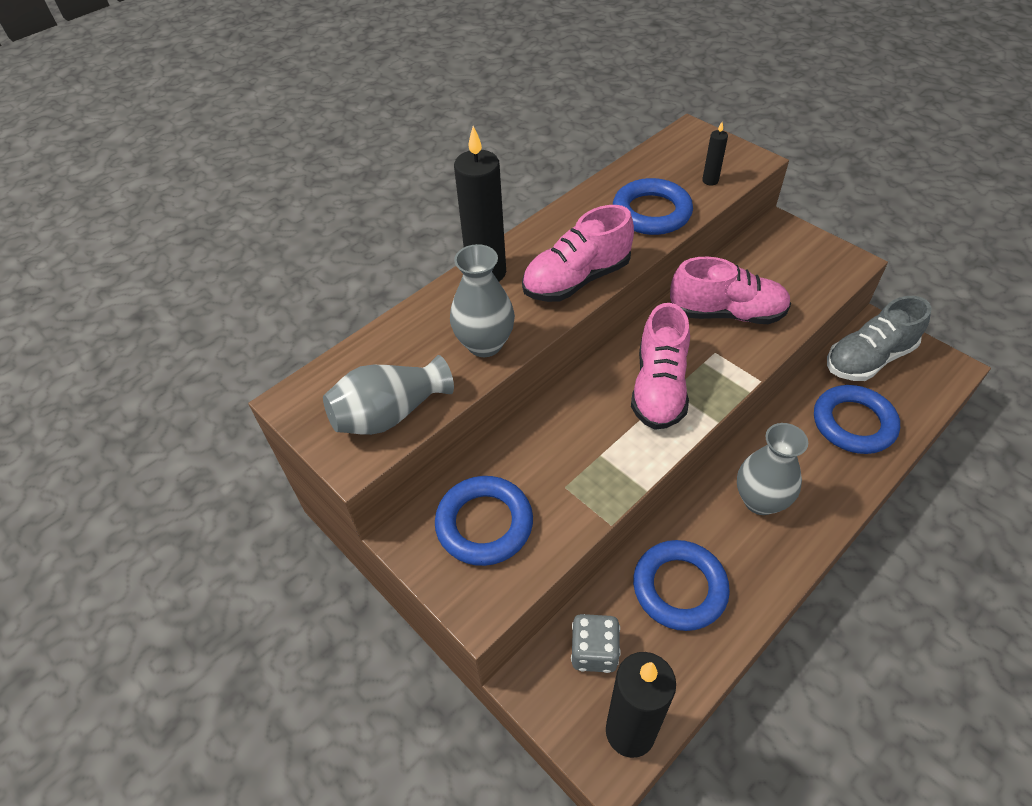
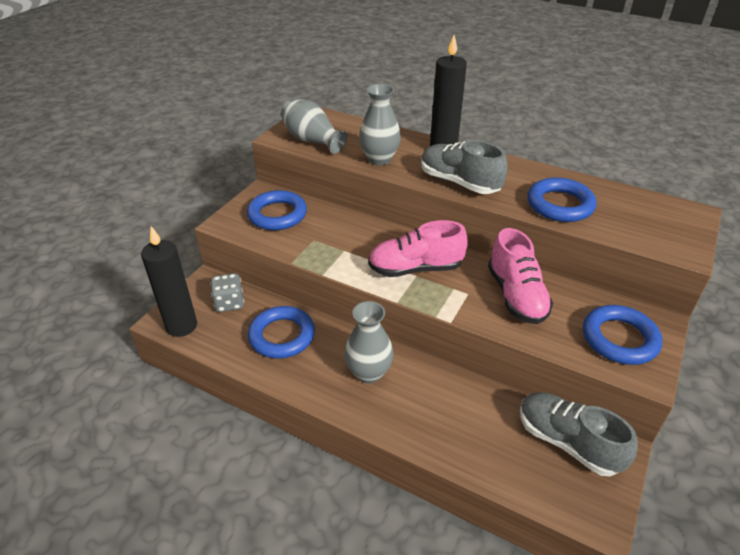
camera: 70 degrees right, 10 degrees down
(576, 280) = (459, 182): pink shoe -> grey shoe
(710, 181) = (629, 230): black candle -> none
(853, 423) = (477, 432): blue ring -> blue ring (619, 339)

